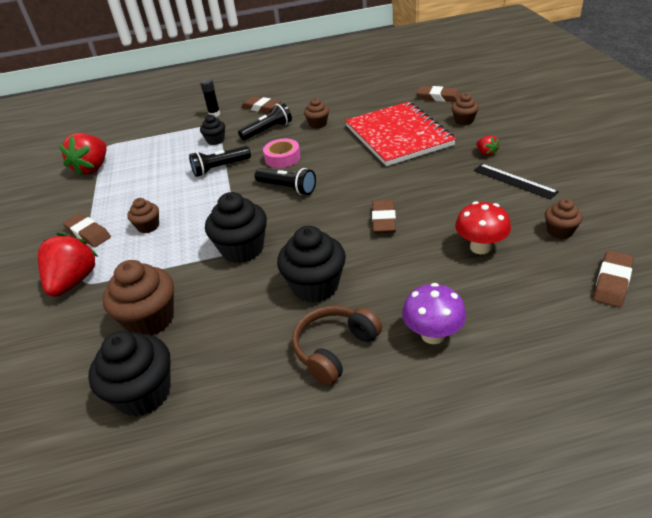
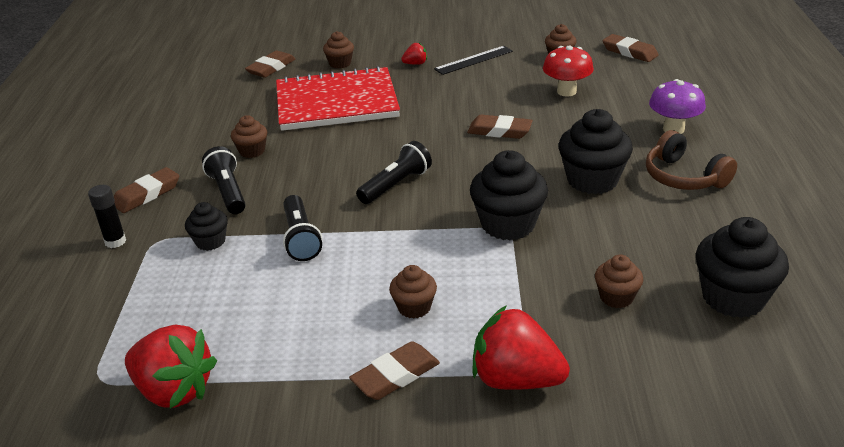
camera: 80 degrees left, 5 degrees down
(150, 319) = (616, 297): brown cupcake -> brown cupcake, size x0.55
(282, 158) = (318, 184): pink tape -> none

